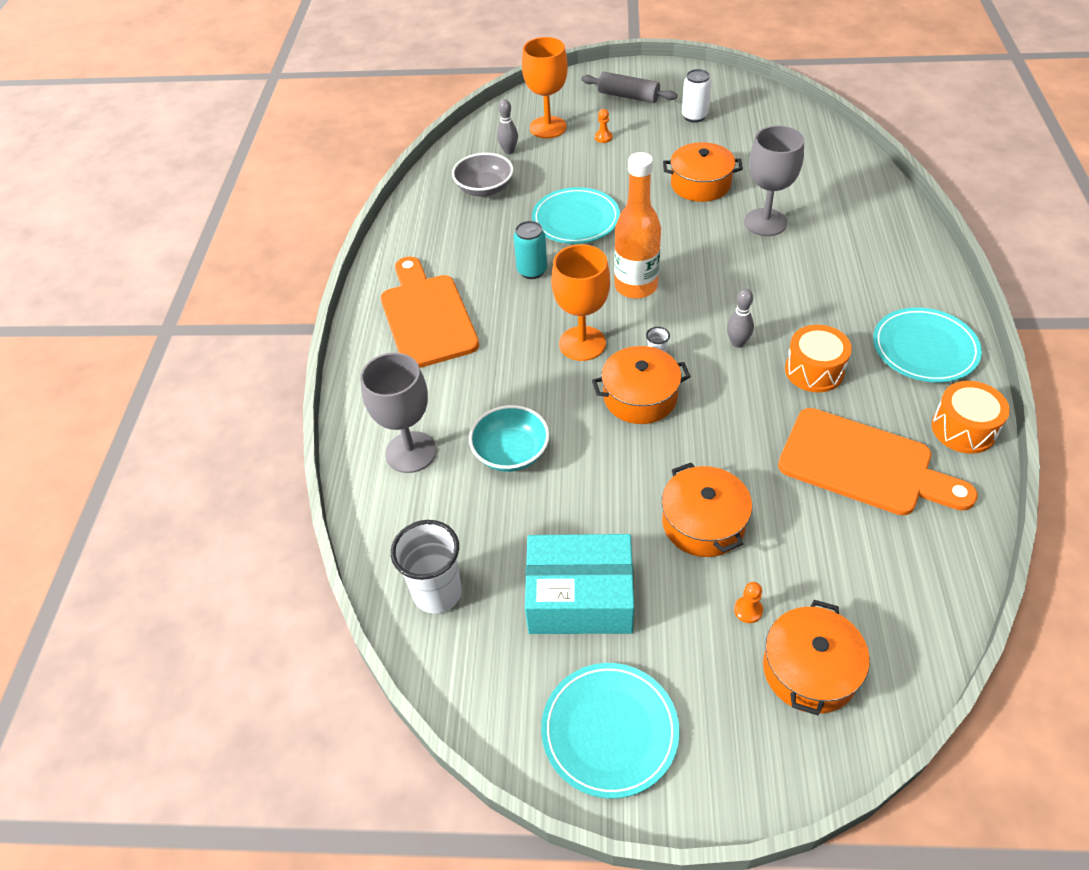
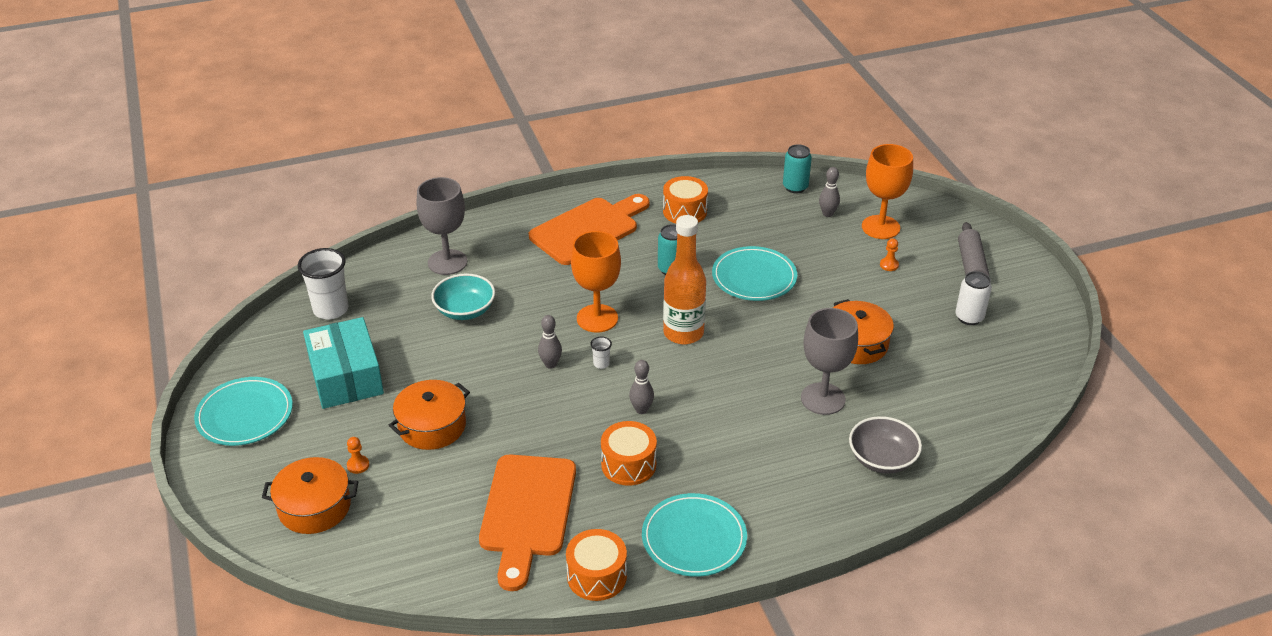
camera: 65 degrees right, 10 degrees down
(443, 239) = (685, 211): none -> orange drum
(455, 159) = (795, 187): none -> turquoise can
(484, 188) = (764, 215): grey bowl -> grey bowl (882, 459)
(640, 397) = (550, 364): orange pot -> grey bowling pin

